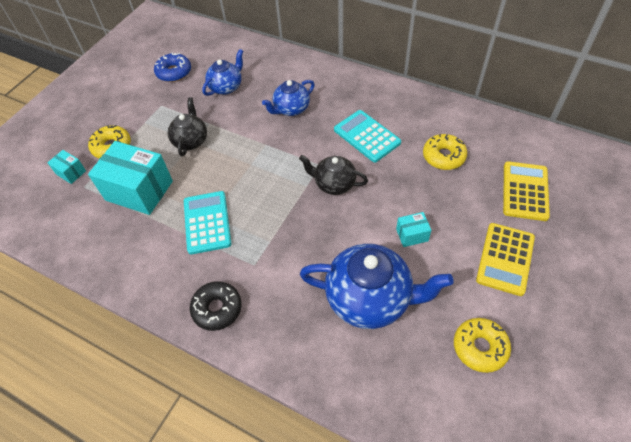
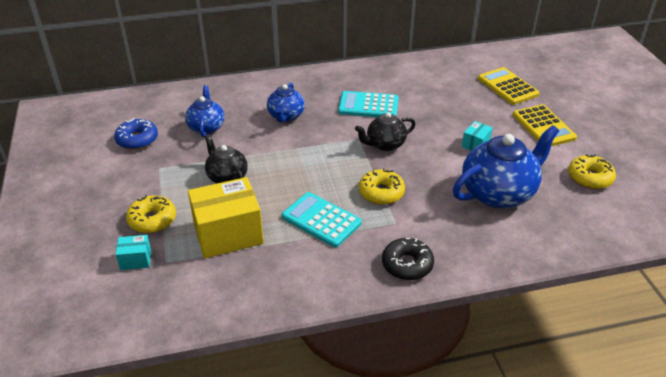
camera: 45 degrees left, 15 degrees down
(139, 190) = (228, 234): turquoise box -> yellow box
(443, 156) = (435, 92): yellow donut -> yellow donut (381, 192)

